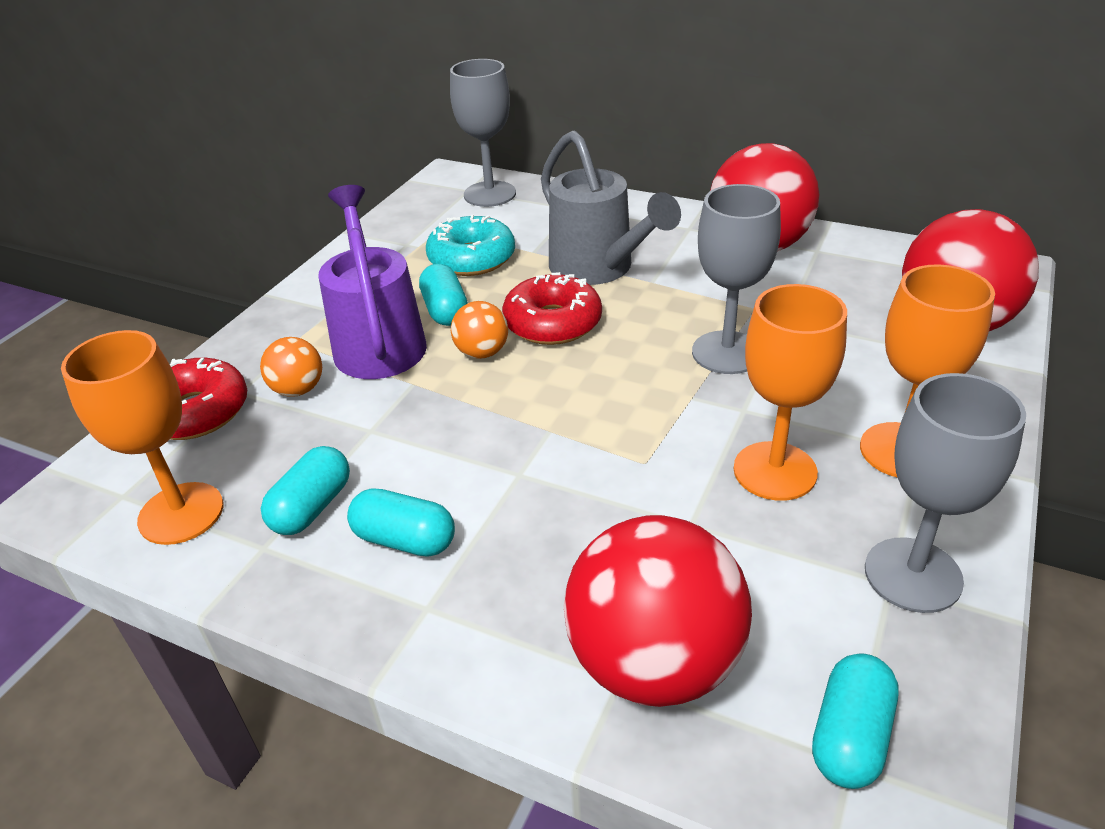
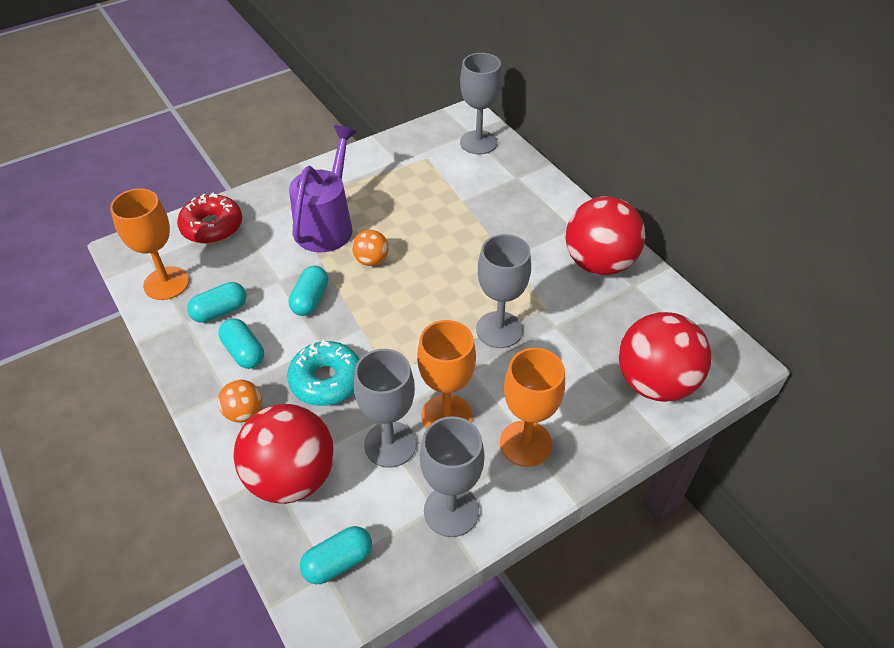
camera: 30 degrees right, 10 degrees up
(298, 390) = (266, 237): orange ball -> orange ball (244, 412)
(445, 310) = (378, 221): turquoise capsule -> turquoise capsule (310, 299)
(472, 258) = (424, 189): turquoise donut -> turquoise donut (326, 380)
(552, 323) = (425, 259): red donut -> none
(598, 269) = (487, 233): grey watering can -> none
(743, 541) = (390, 444): none -> grey goblet

